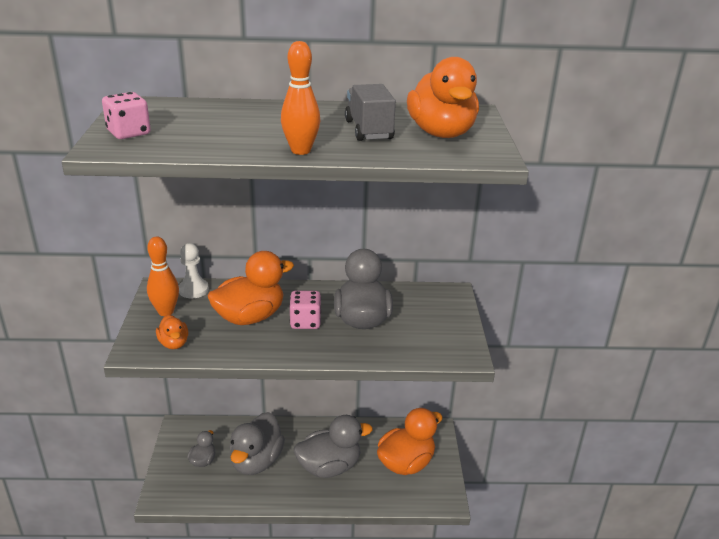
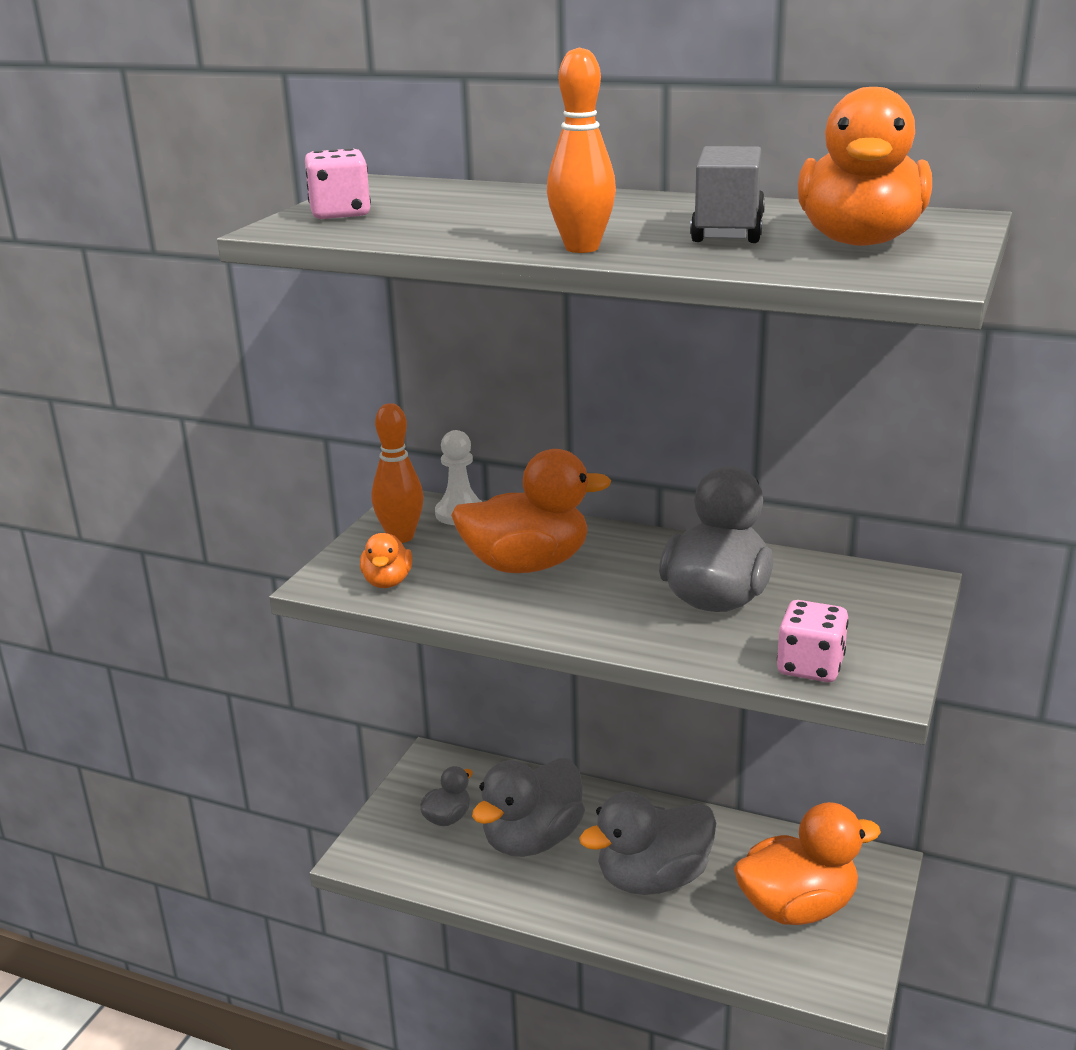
camera: 25 degrees right, 5 degrees down
(305, 322) = (614, 586): pink dice -> pink dice (810, 666)
(329, 467) = (653, 879): grey duck -> grey duck turned 150 degrees clockwise

